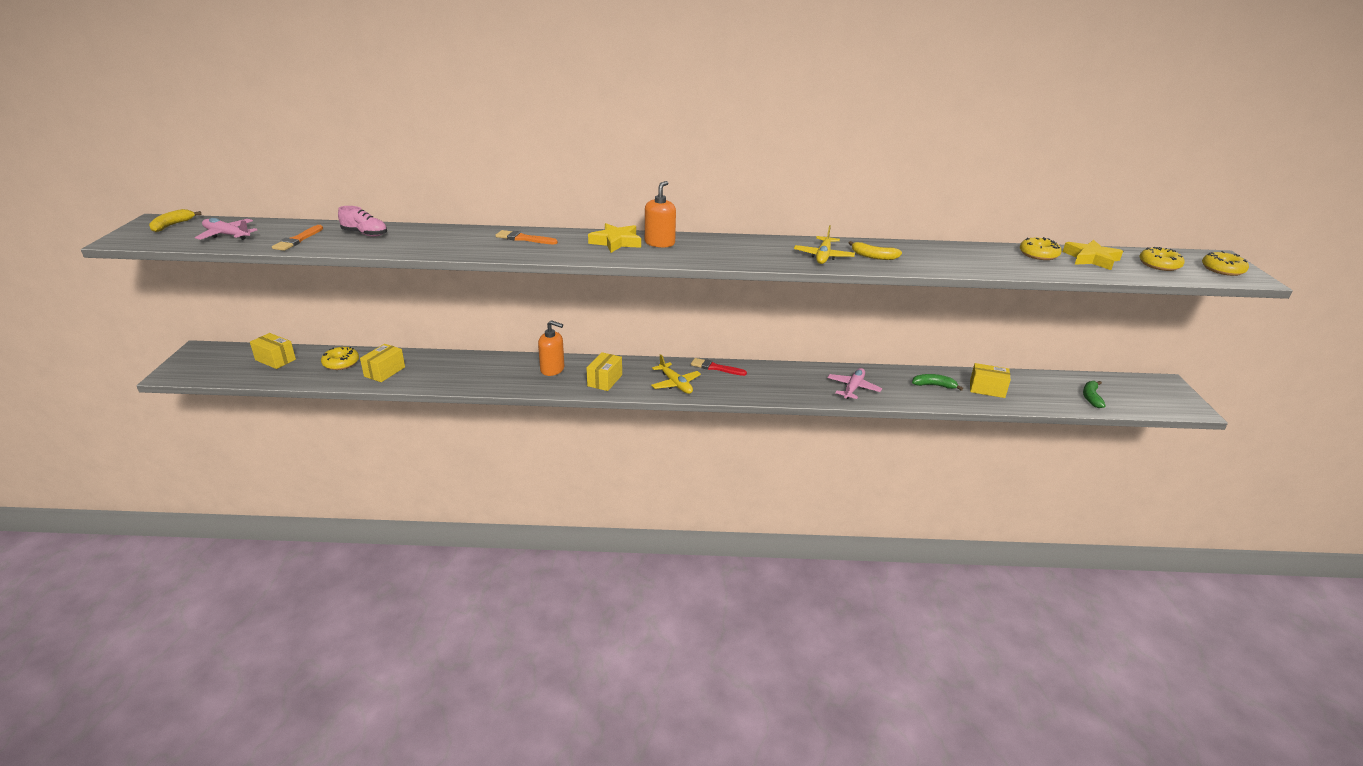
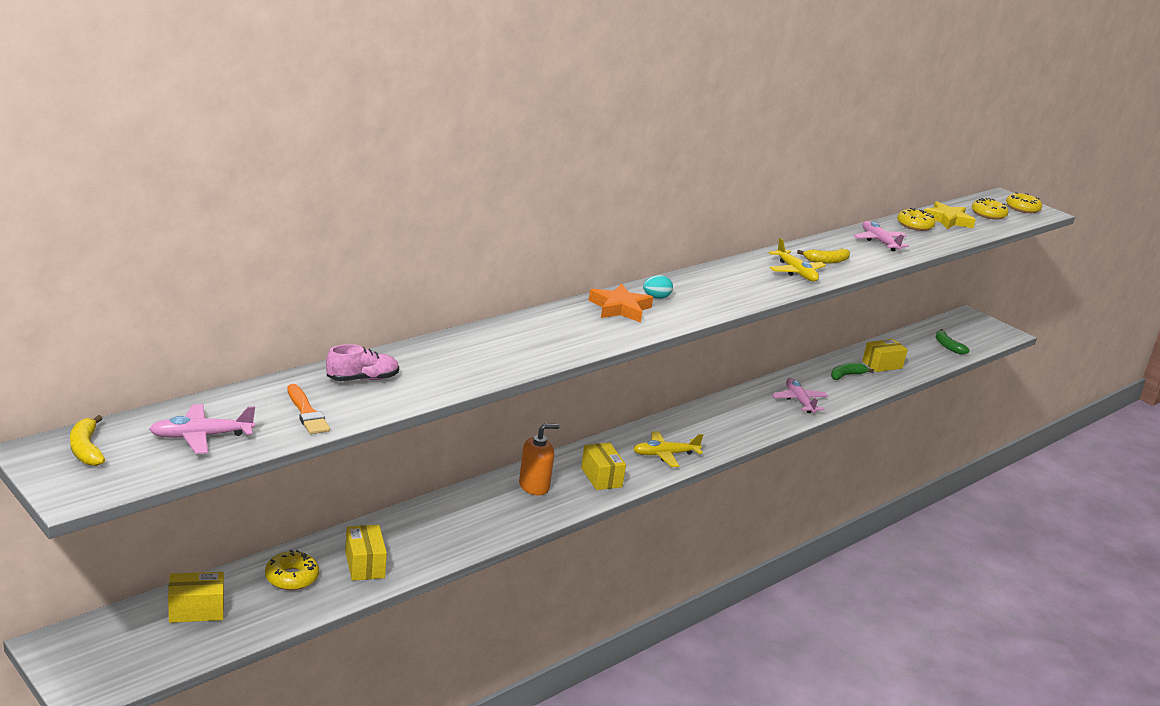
camera: 45 degrees left, 5 degrees down
(524, 238) = (533, 331): orange brush -> none
(616, 242) = (620, 308): yellow star -> orange star
(659, 243) = (656, 297): orange soap dispenser -> turquoise egg
(675, 384) = (665, 454): yellow plane -> yellow plane turned 150 degrees clockwise
(715, 368) = (671, 424): red brush -> none
(966, 256) = (879, 242): none -> pink plane

